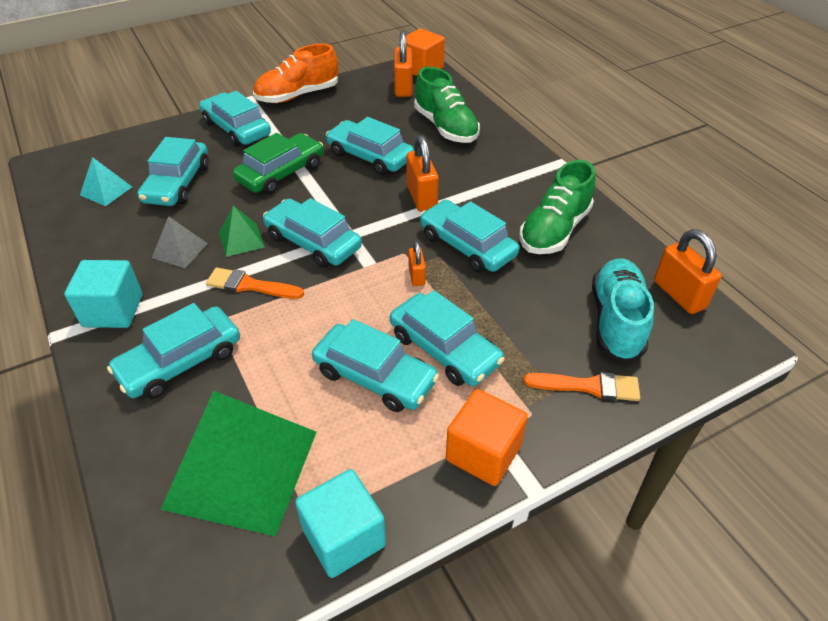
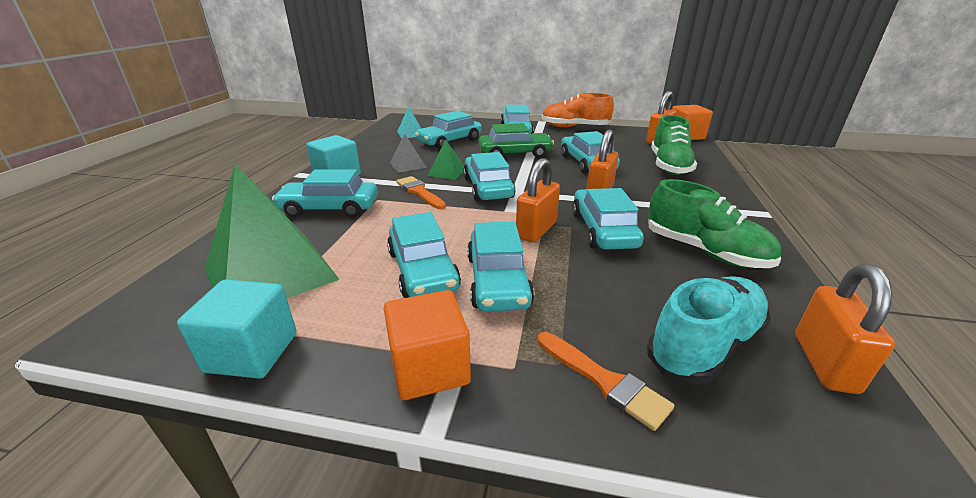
camera: 40 degrees right, 15 degrees down
(416, 276) = (536, 230): orange padlock -> orange padlock, size x1.79
(554, 230) = (704, 251): green shoe -> green shoe turned 120 degrees counterclockwise

